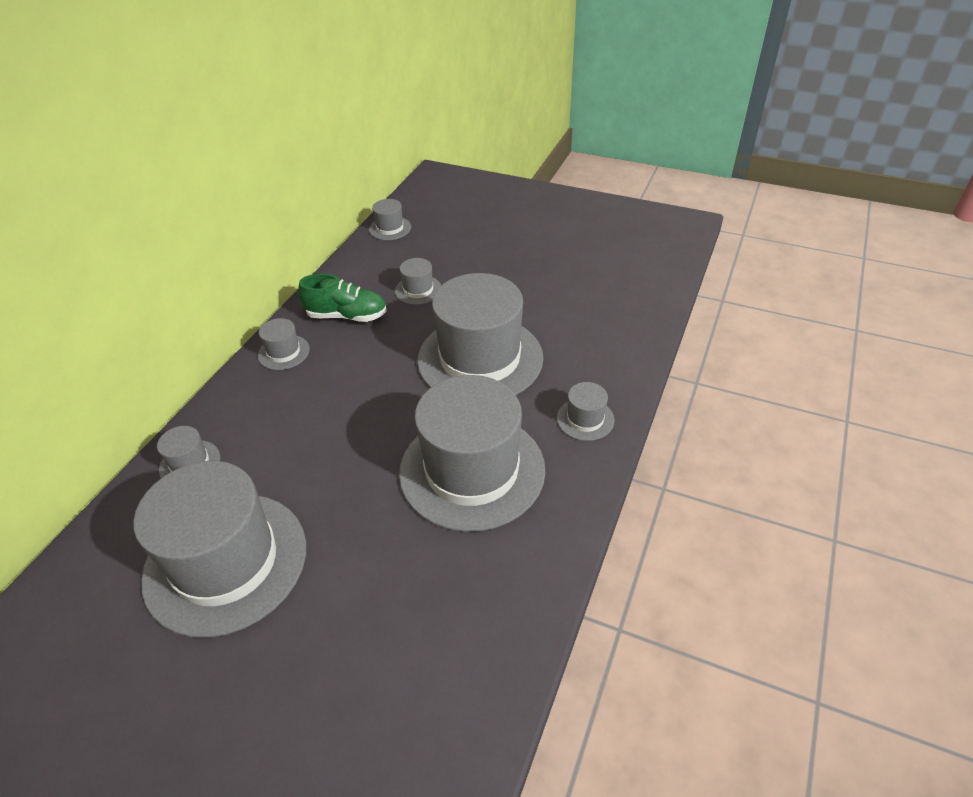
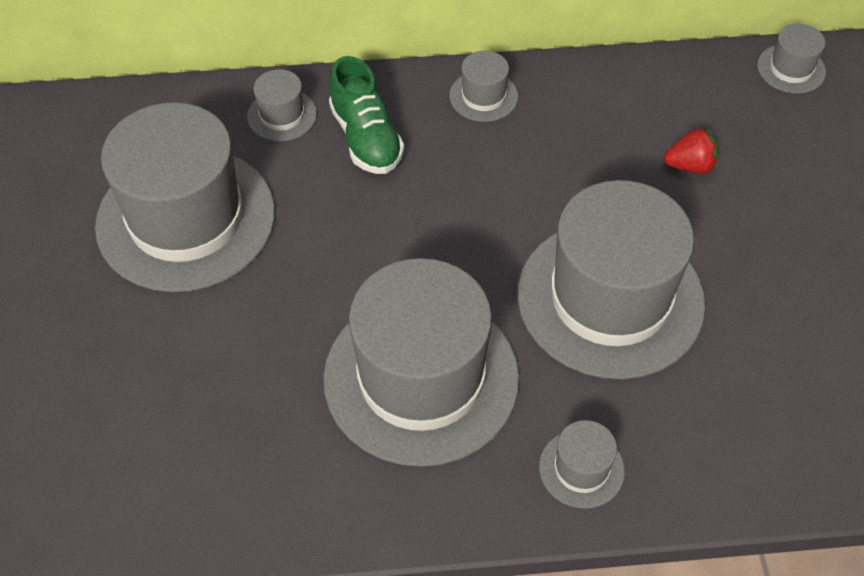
camera: 60 degrees right, 10 degrees up
(347, 316) = (586, 120): green shoe -> green shoe (366, 138)
(418, 290) = (690, 166): grey hat -> red strawberry

